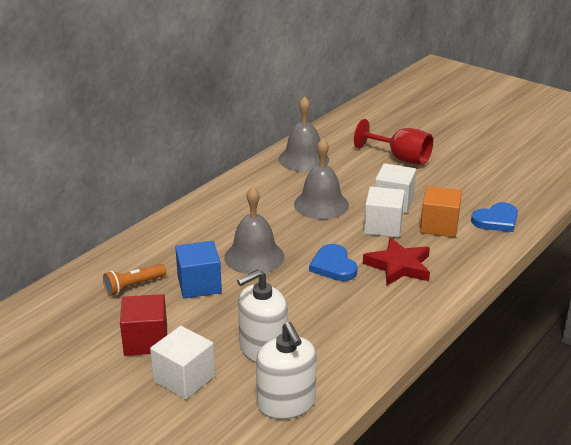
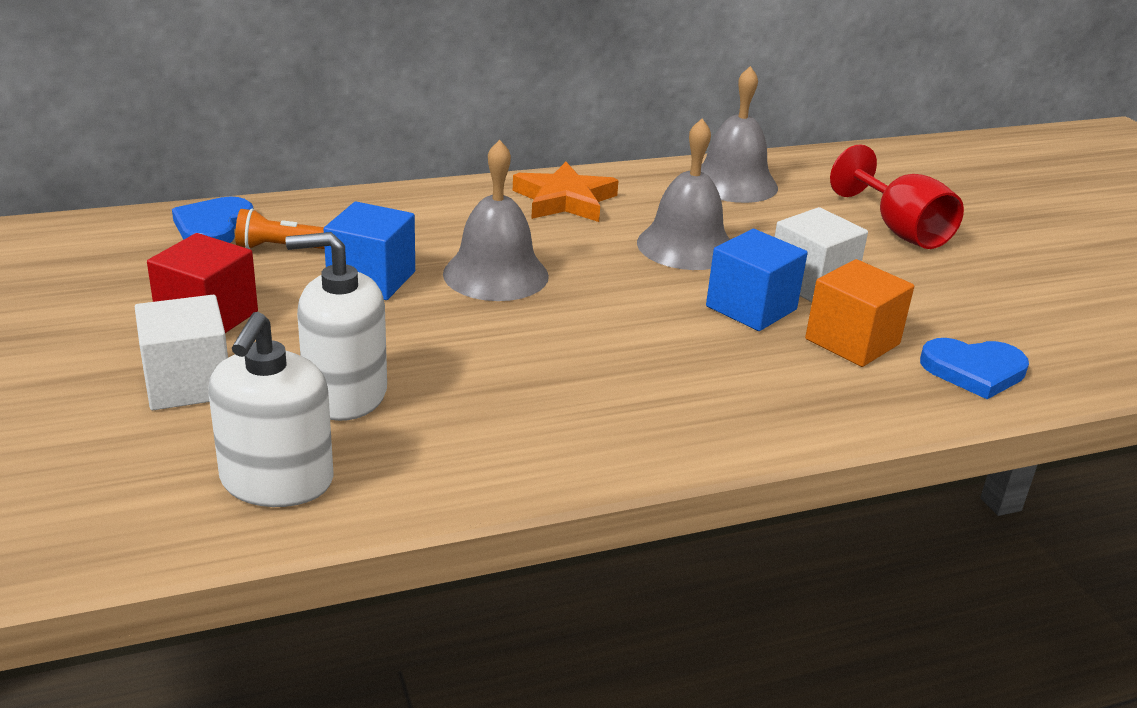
camera: 30 degrees right, 0 degrees up
(237, 200) = (565, 200): none -> orange star
(333, 266) = (599, 330): blue heart -> blue heart (213, 227)
(383, 226) = (751, 308): white cube -> blue cube
(399, 266) = (708, 370): red star -> none

